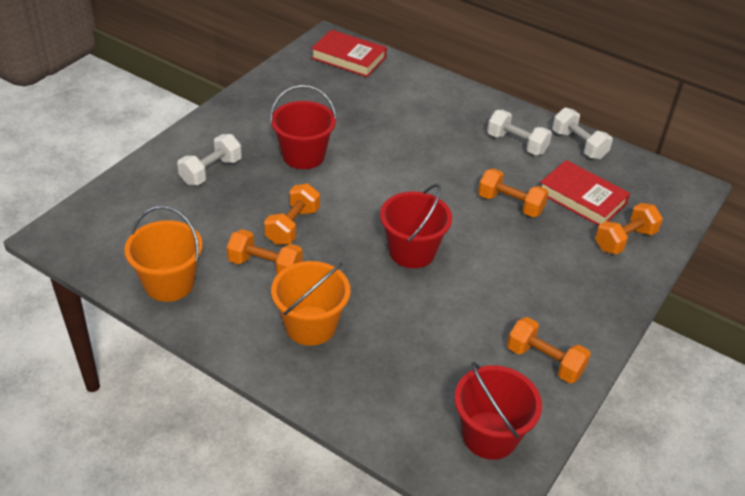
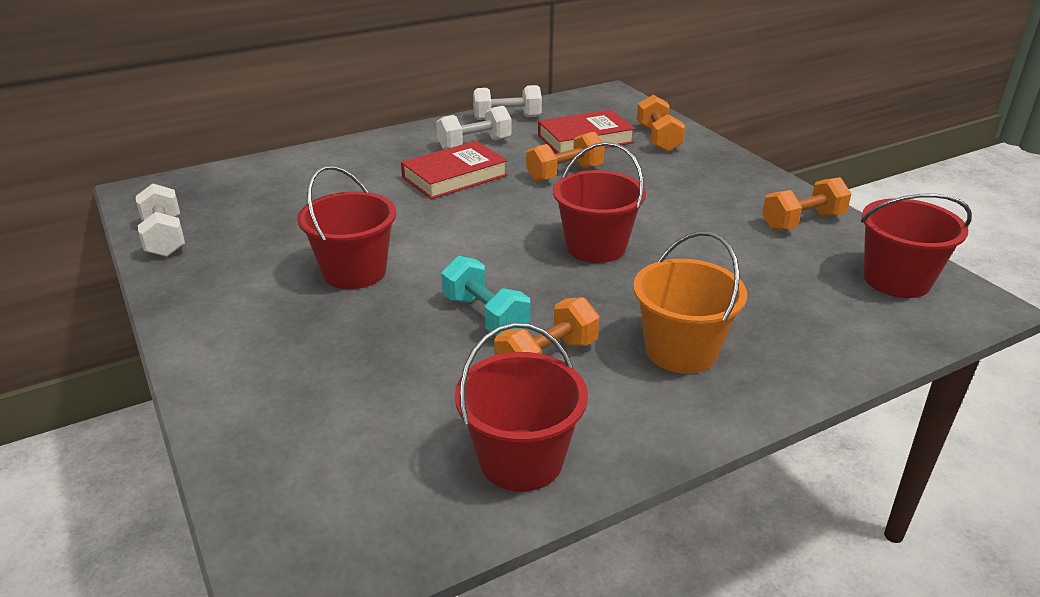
camera: 60 degrees left, 10 degrees down
(169, 283) = (521, 460): orange bucket -> red bucket
(211, 171) = (305, 356): white dumbbell -> white dumbbell (164, 238)
(292, 226) = (485, 316): orange dumbbell -> turquoise dumbbell
(348, 58) = (200, 190): red book -> red book (454, 176)

